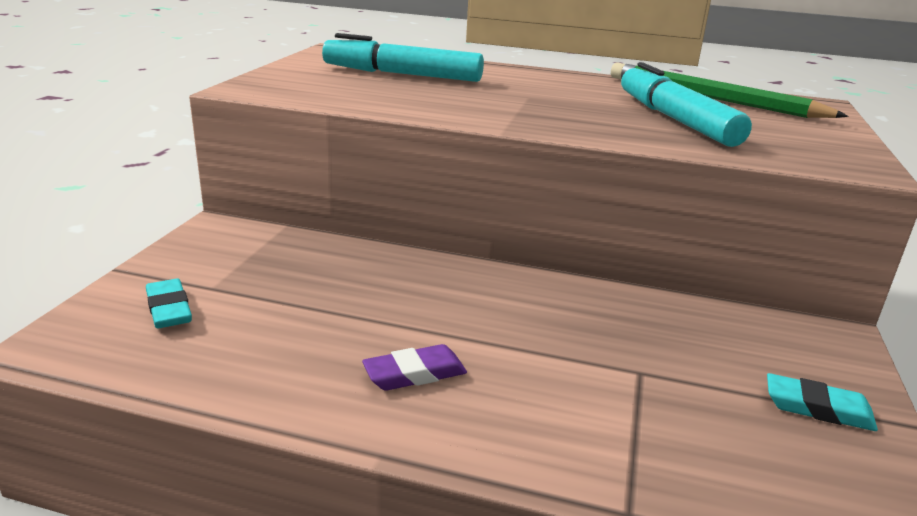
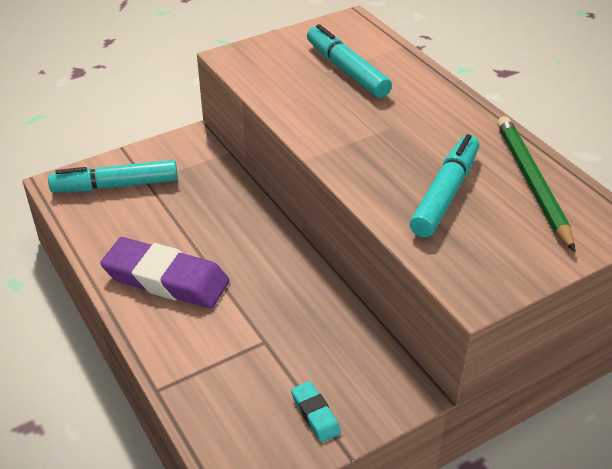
camera: 45 degrees right, 15 degrees up
(169, 309) = (115, 185): turquoise eraser -> turquoise marker
(414, 373) = (166, 279): purple eraser -> purple eraser, size x2.19

